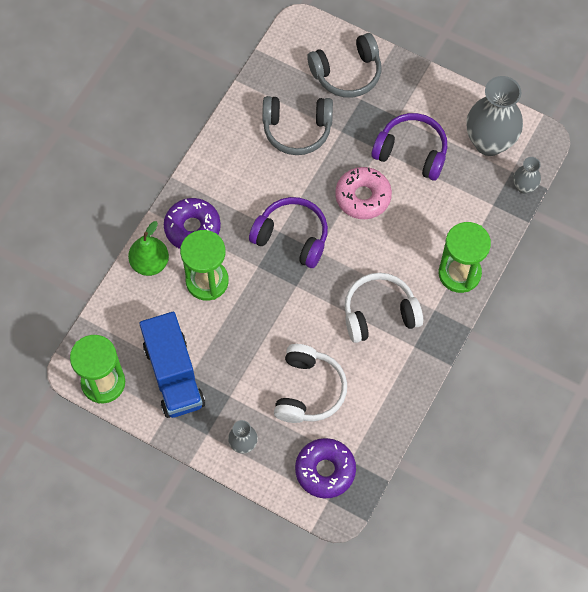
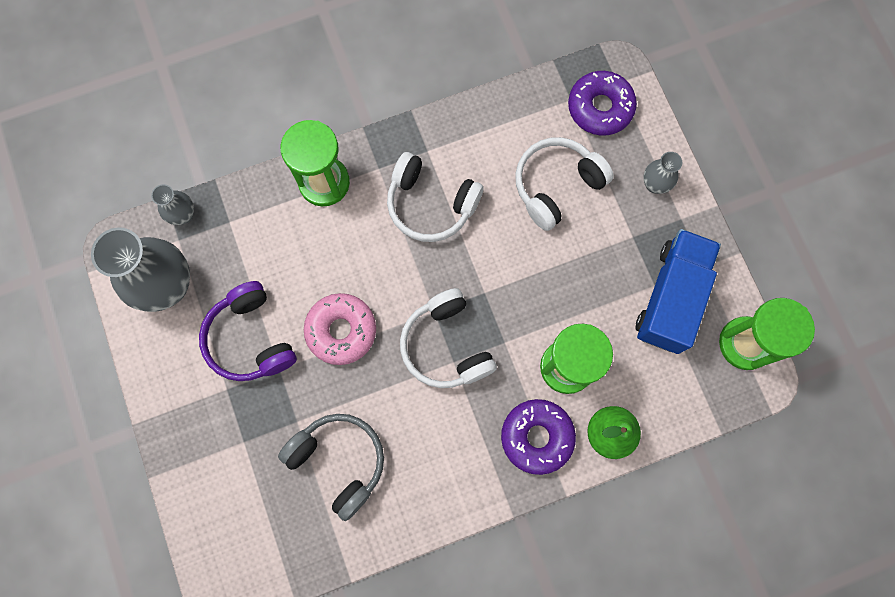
camera: 140 degrees left, 10 degrees up
(292, 237) = (446, 345): purple headphones -> white headphones
(347, 73) = (229, 485): grey headphones -> none

